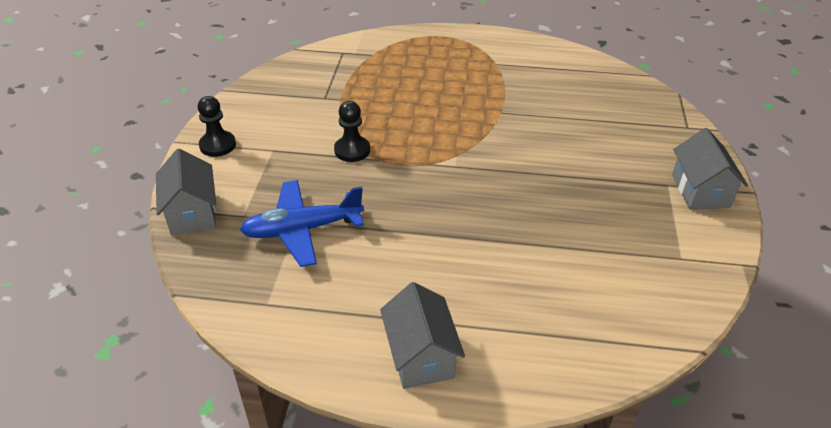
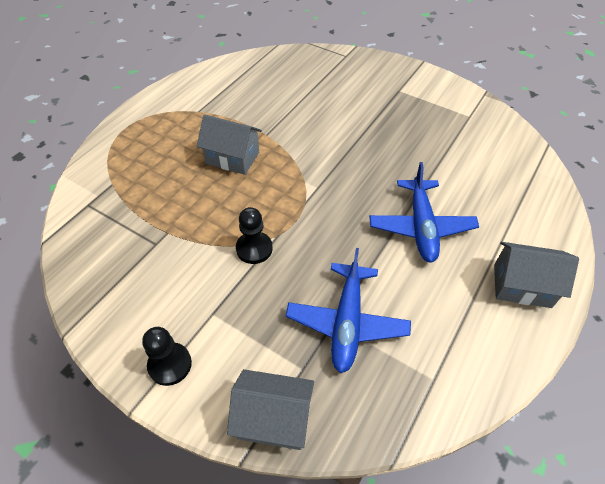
camera: 65 degrees left, 10 degrees up
(453, 253) = (421, 227): none -> blue plane
(700, 191) = (412, 80): grey house -> grey house (232, 158)

